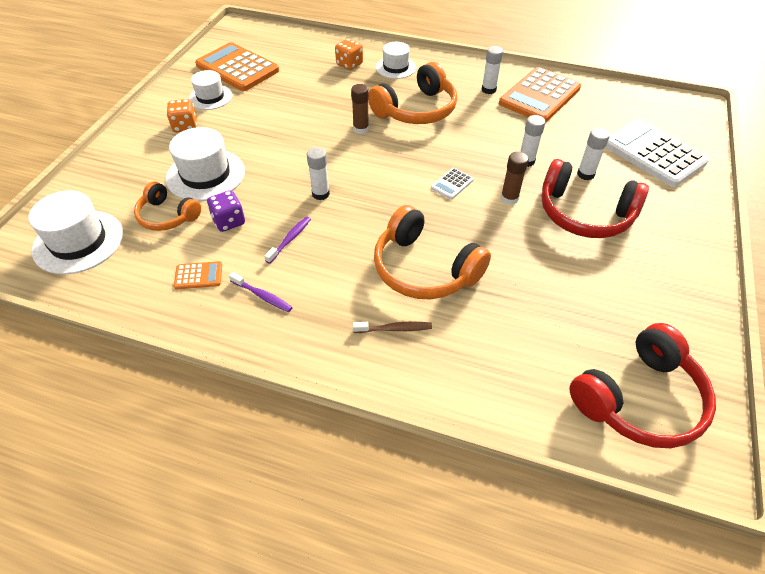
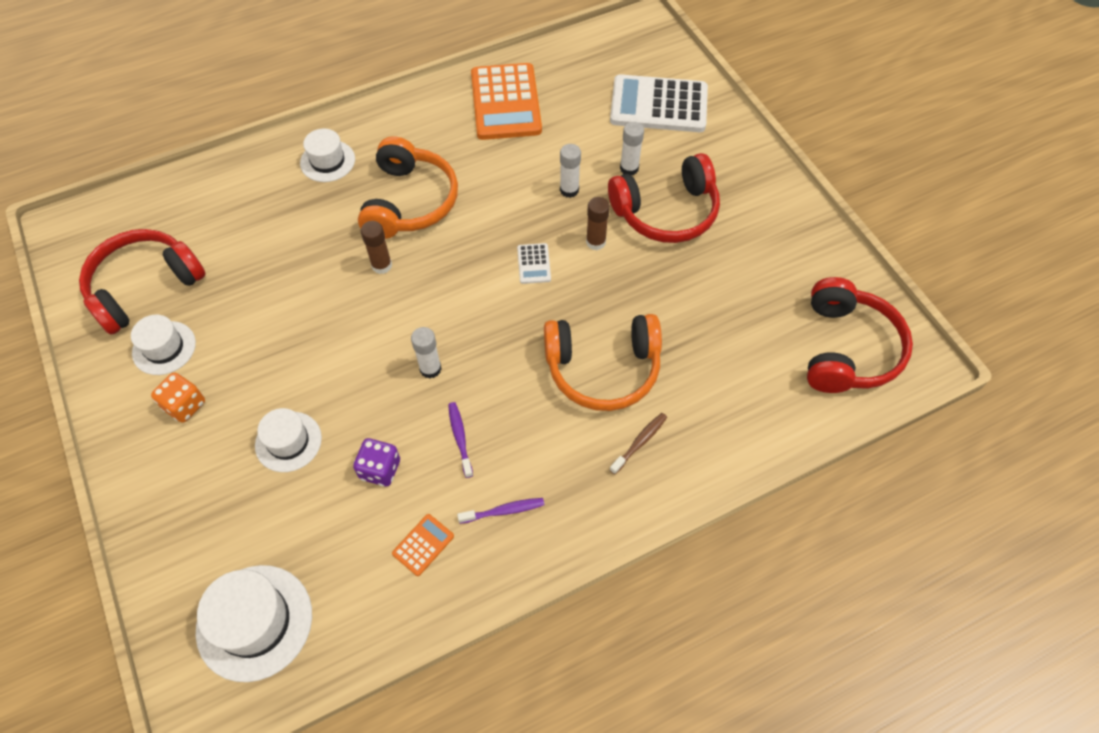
camera: 45 degrees left, 10 degrees up
(167, 216) = (310, 517): orange headphones -> none
(205, 175) = (288, 441): white hat -> white hat, size x0.64
(237, 68) = (144, 286): orange calculator -> red headphones
(349, 64) = (272, 191): orange dice -> none
(488, 90) = (451, 127): white glue stick -> none

